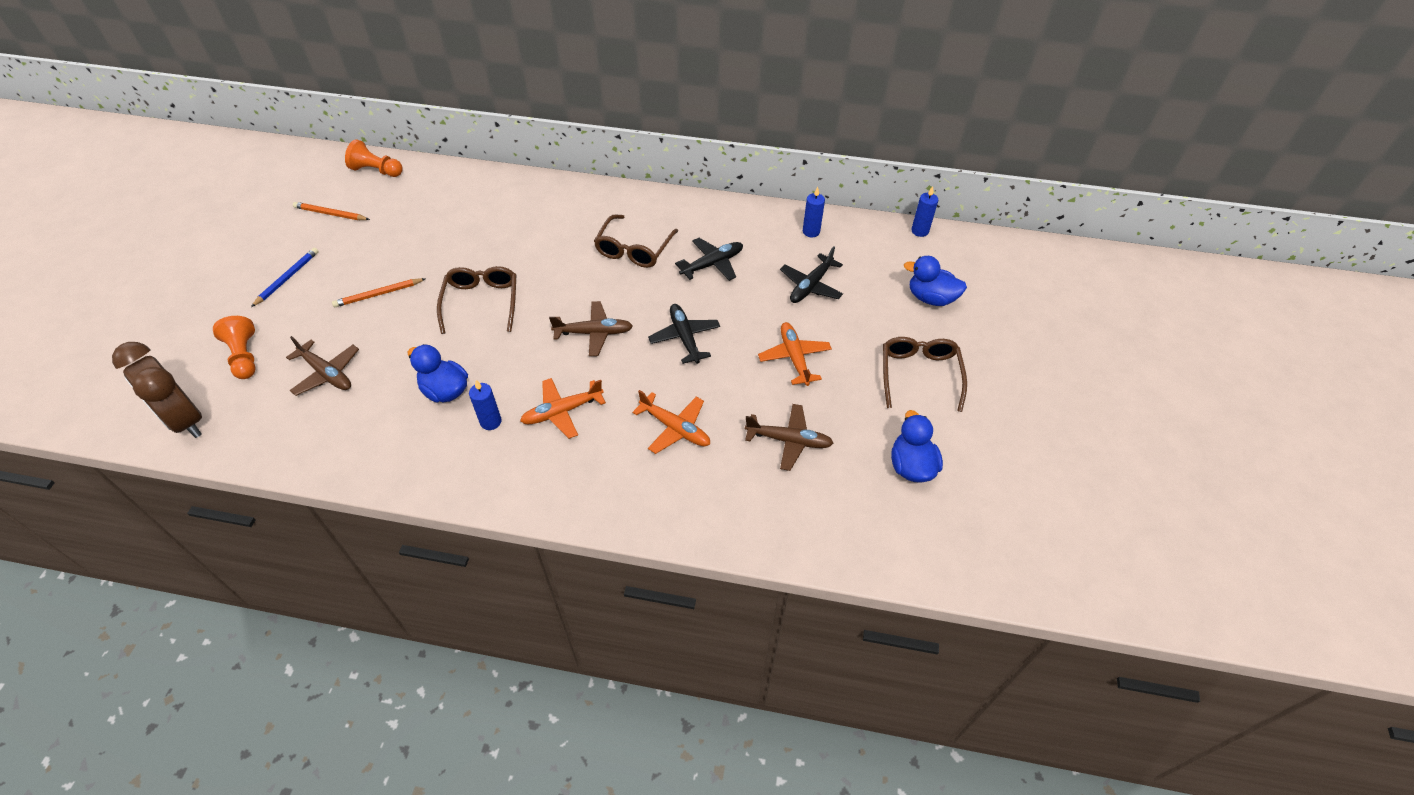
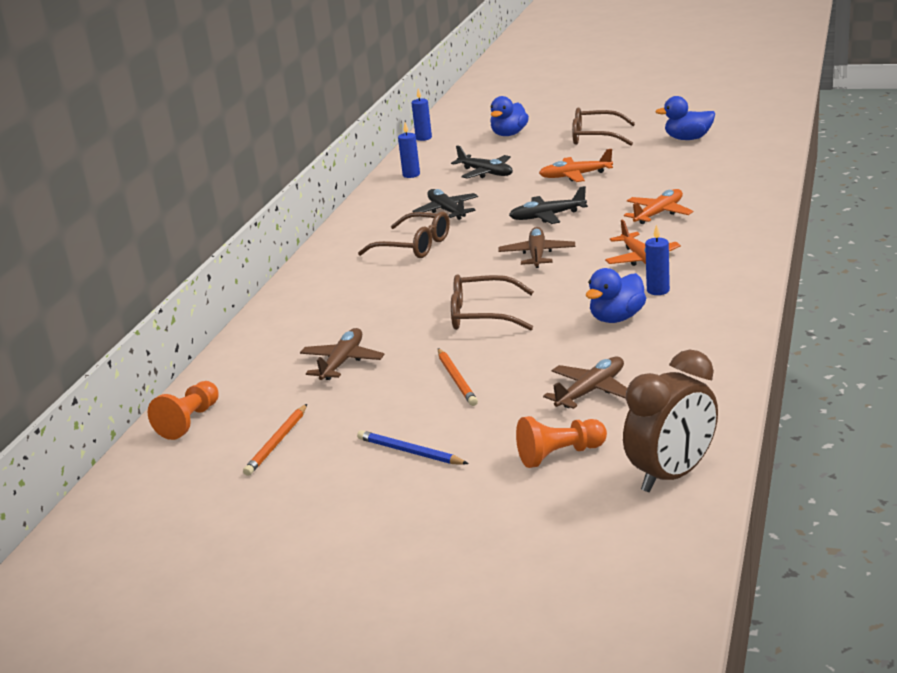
camera: 80 degrees left, 25 degrees down
(788, 440) = (668, 175): brown plane -> brown plane (342, 362)

